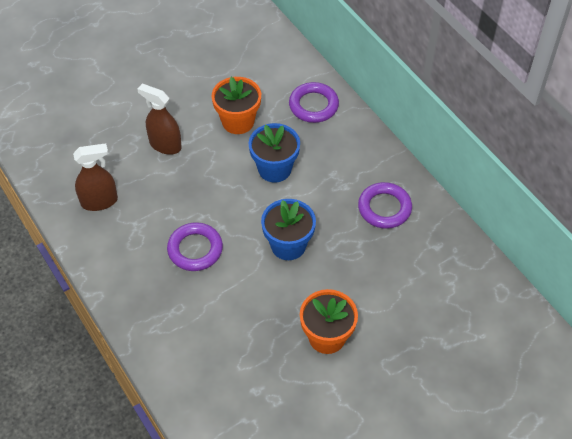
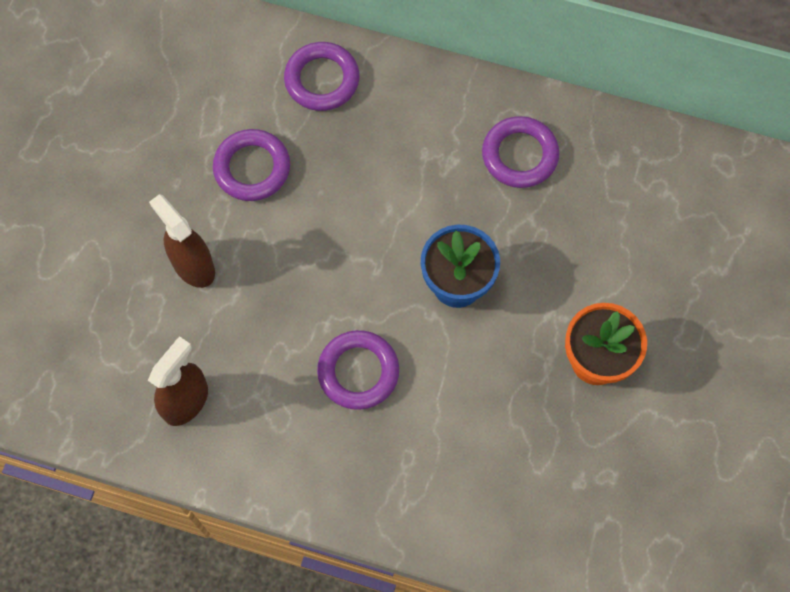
camera: 40 degrees left, 15 degrees up
(165, 145) = (193, 266): brown spray bottle -> brown spray bottle turned 60 degrees clockwise
(238, 121) = (252, 168): orange flower pot -> purple ring
(274, 169) = (353, 198): blue flower pot -> none

